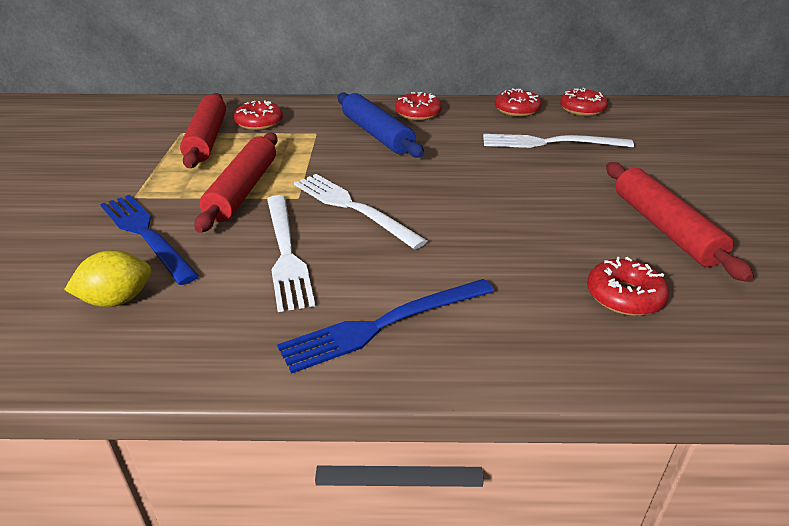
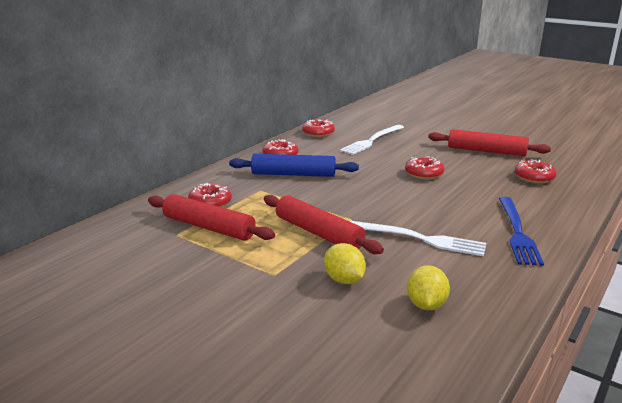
camera: 55 degrees left, 10 degrees down
(146, 234) = (344, 280): blue fork -> yellow lemon
(353, 208) = (386, 207): white fork -> none
(582, 109) = (342, 121): red donut -> red donut (424, 174)

